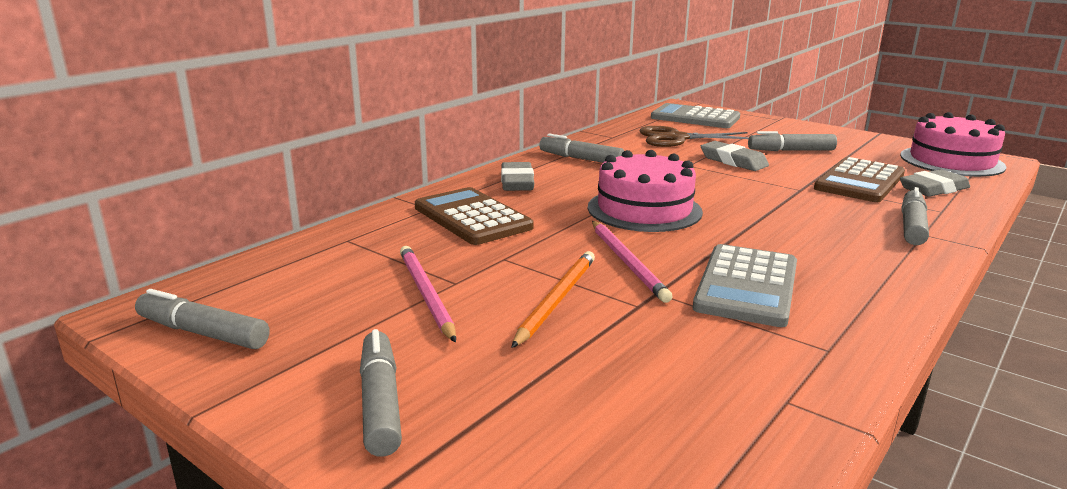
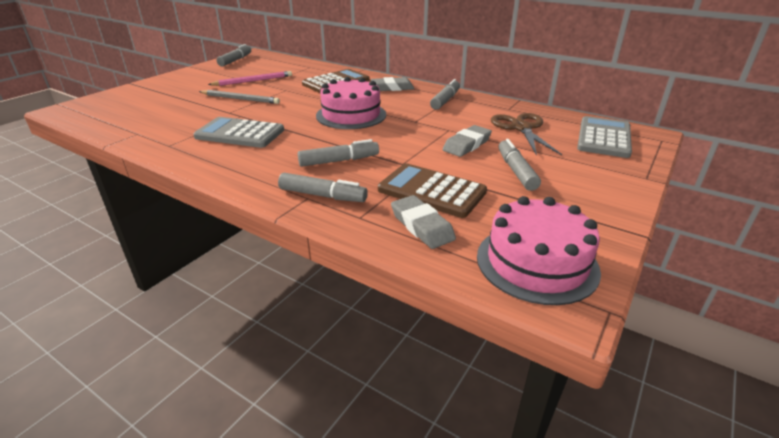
camera: 85 degrees right, 10 degrees up
(380, 402) = (180, 81): grey marker -> grey marker (339, 161)
(556, 300) = (240, 99): orange pencil -> grey pencil
(627, 262) = (275, 110): pink pencil -> none

